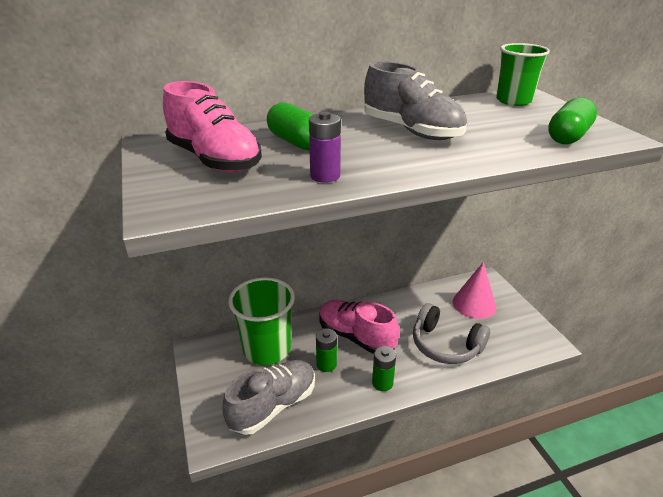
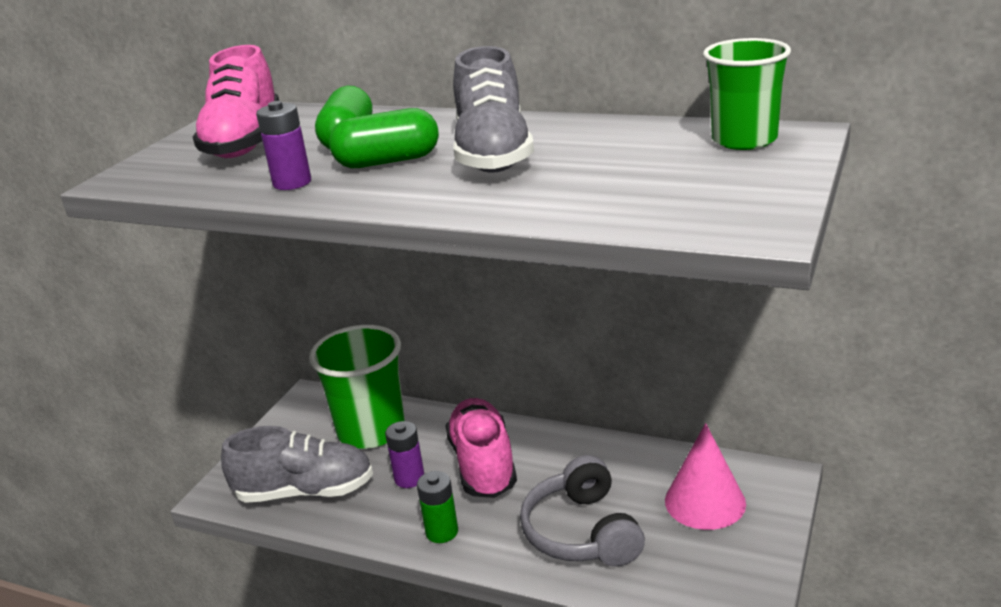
camera: 45 degrees right, 5 degrees down
(326, 364) = (409, 478): green battery -> purple battery
(568, 136) = (678, 209): green capsule -> green capsule (388, 161)

